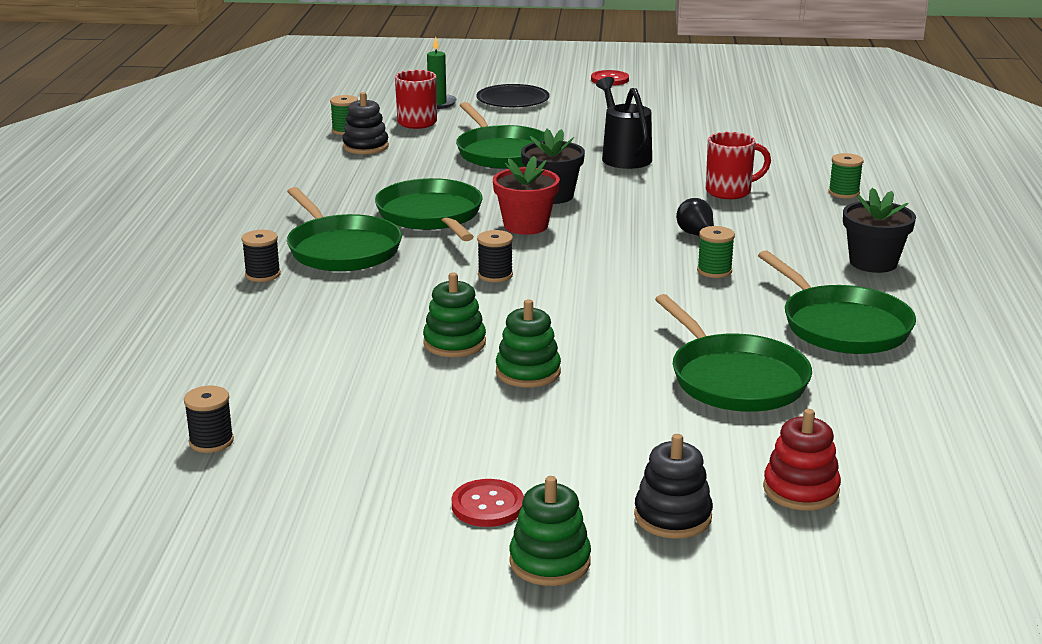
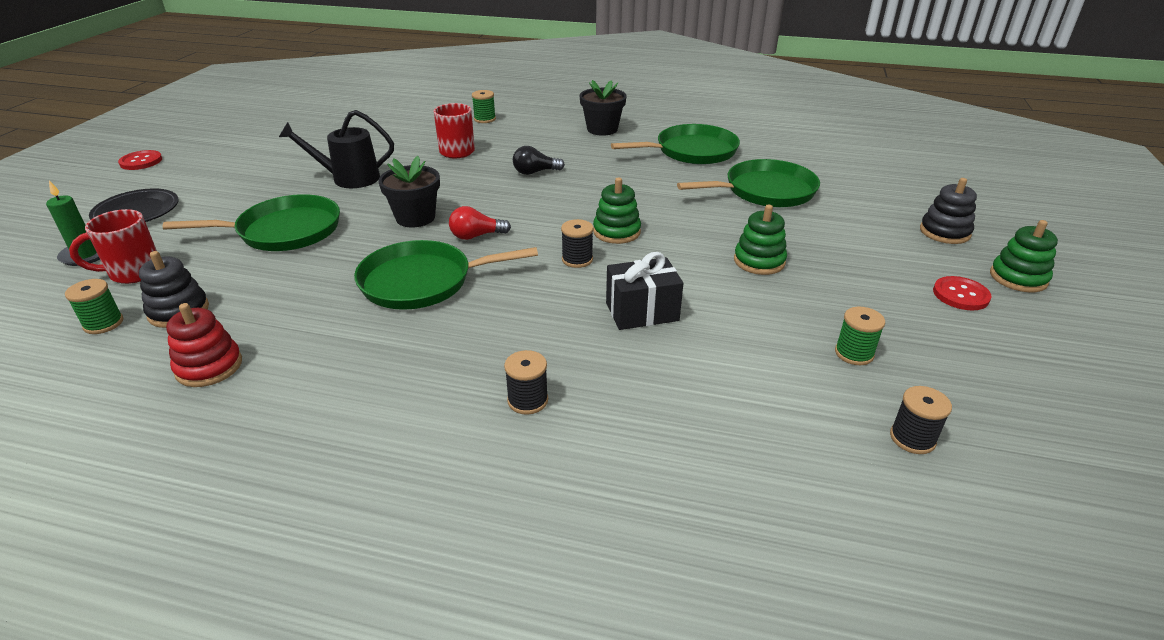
camera: 80 degrees left, 10 degrees up
(342, 249) = (481, 341): green pan -> none
(403, 311) = (642, 312): none -> black gift
(454, 343) = (707, 289): green stacking toy -> green stacking toy (616, 232)
(526, 226) = (476, 236): red flower pot -> red light bulb
(714, 271) = (598, 175): green spool -> green spool (854, 353)
(801, 490) = (898, 192): red stacking toy -> red stacking toy (209, 367)

